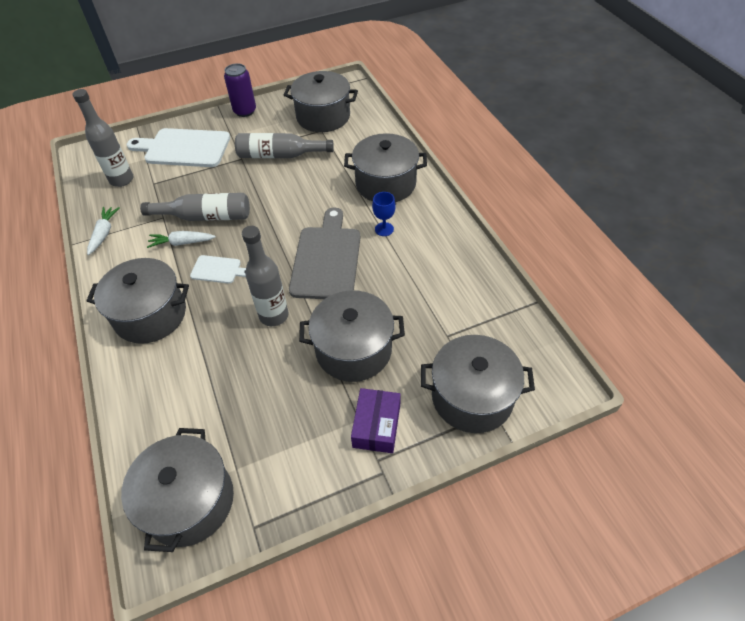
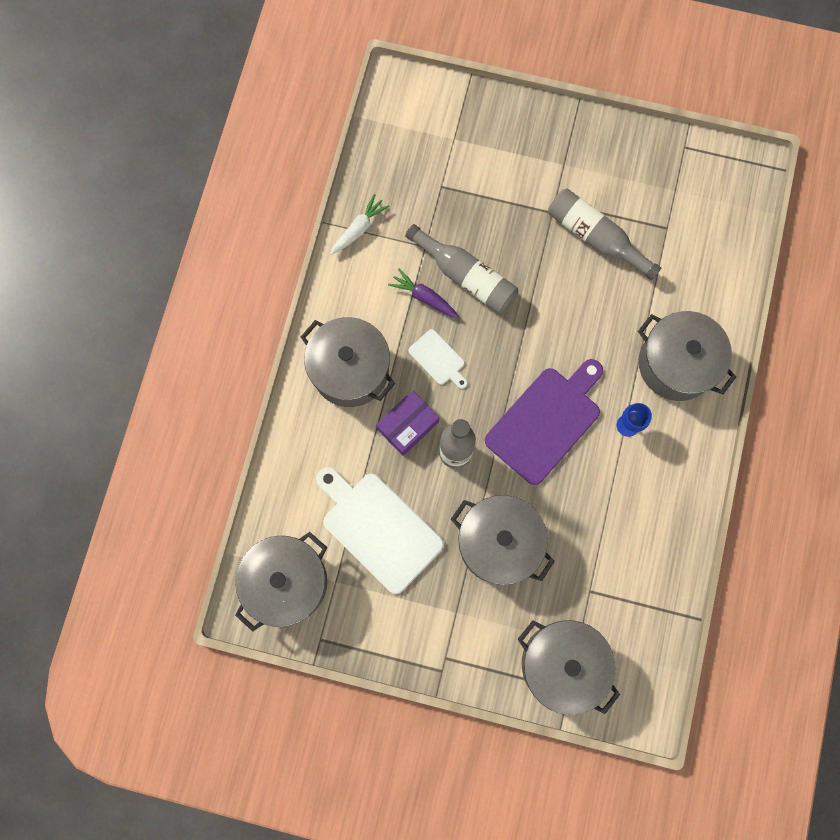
camera: 35 degrees right, 25 degrees up
(122, 180) = (413, 157): grey bottle -> none
(182, 243) = (424, 297): white carrot -> purple carrot
(184, 148) = (502, 150): white cutting board -> white cutting board (378, 528)
(245, 111) = (604, 131): purple can -> none
(323, 117) = (685, 206): grey pot -> none
(326, 259) = (546, 421): grey cutting board -> purple cutting board
(376, 426) = (466, 629): purple box -> purple box (408, 425)

